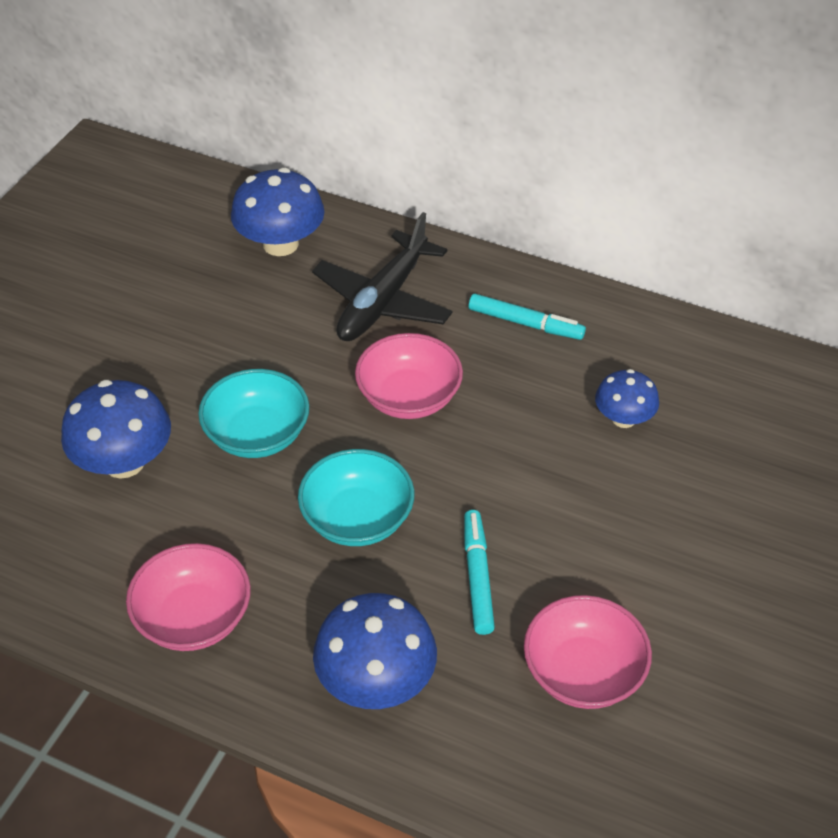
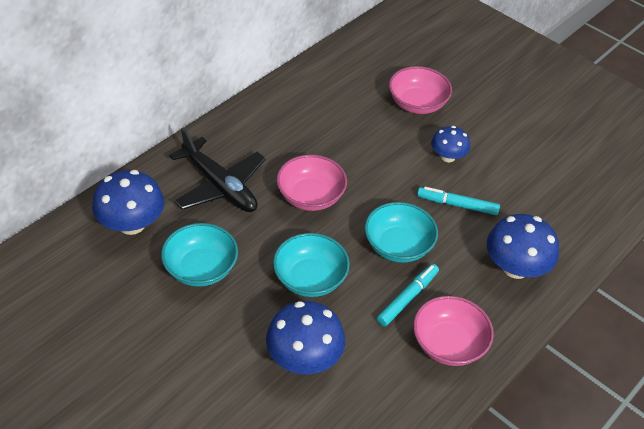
camera: 75 degrees left, 0 degrees up
(234, 325) = (201, 268): none -> turquoise bowl
(525, 323) = (274, 128): turquoise marker -> turquoise marker (407, 298)
(583, 672) = (529, 182): pink bowl -> pink bowl (417, 104)
(623, 418) = (367, 112): blue mushroom -> blue mushroom (448, 156)

